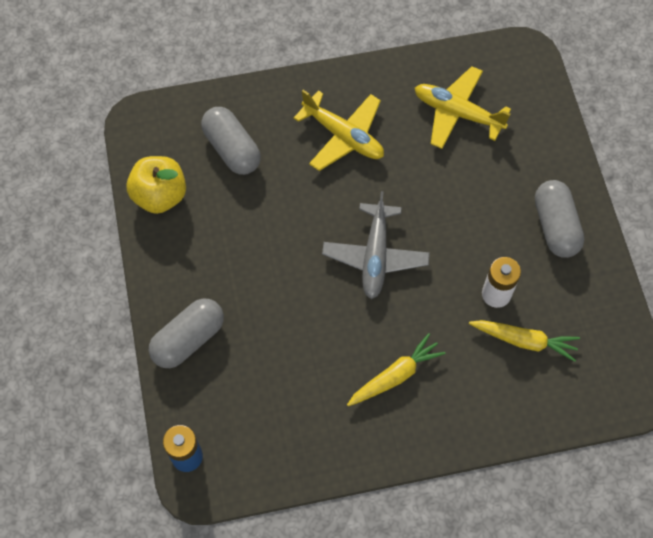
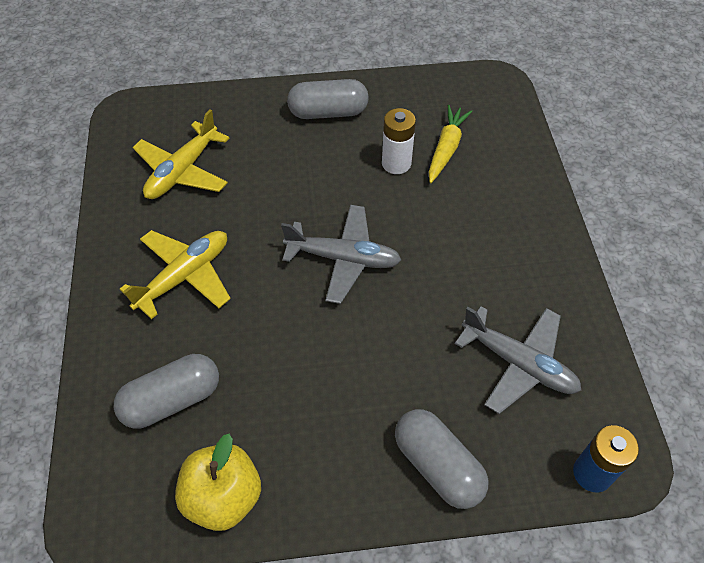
camera: 85 degrees left, 10 degrees down
(281, 403) = (518, 363): none -> grey plane
(395, 375) = (483, 253): yellow carrot -> none

